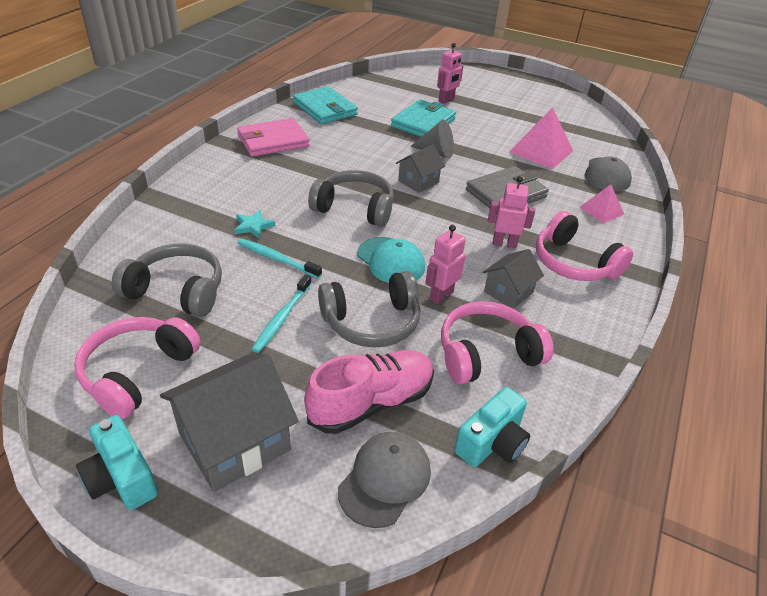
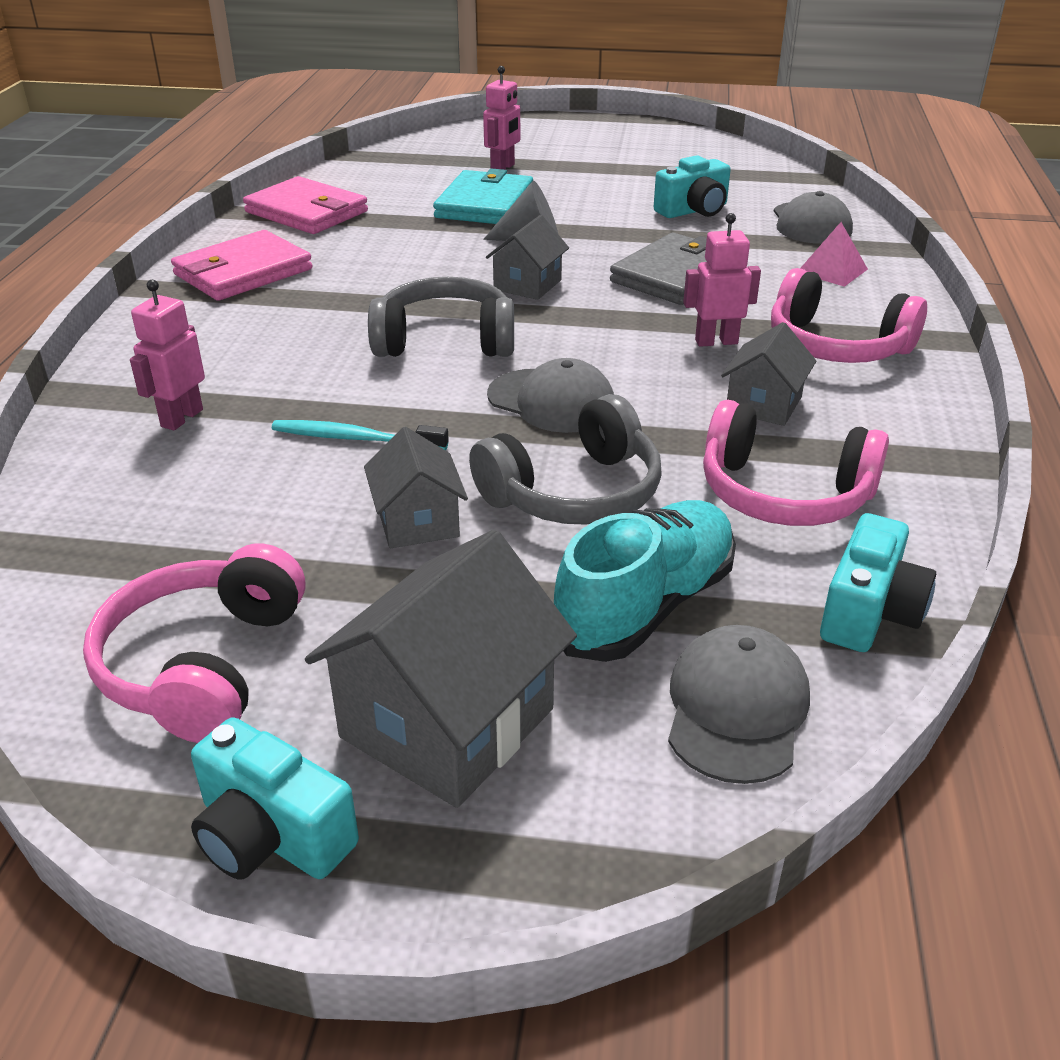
camera: 15 degrees left, 5 degrees down
(177, 291) = (202, 524): grey headphones -> none
(253, 226) = (284, 400): turquoise star -> none
(282, 318) = (417, 521): turquoise toothbrush -> grey house
(325, 109) = (307, 212): turquoise wallet -> pink wallet
(371, 403) = (645, 606): pink shoe -> turquoise shoe
(391, 261) = (551, 401): turquoise cap -> grey cap
(441, 295) = (662, 431): pink robot -> pink robot (181, 418)
(486, 353) = (783, 494): pink headphones -> pink headphones turned 120 degrees counterclockwise
(541, 151) = (693, 210): pink pyramid -> turquoise camera

